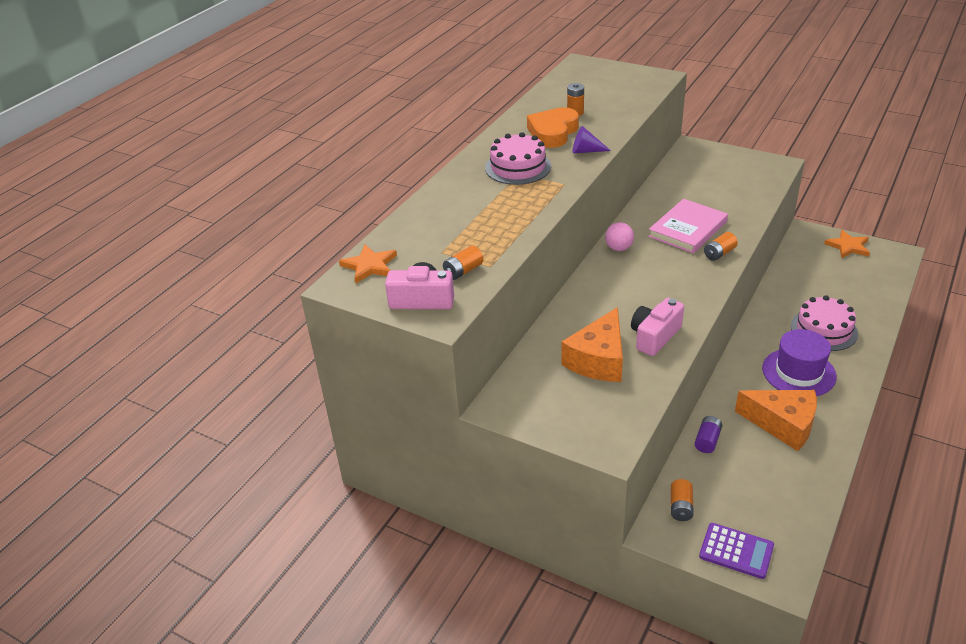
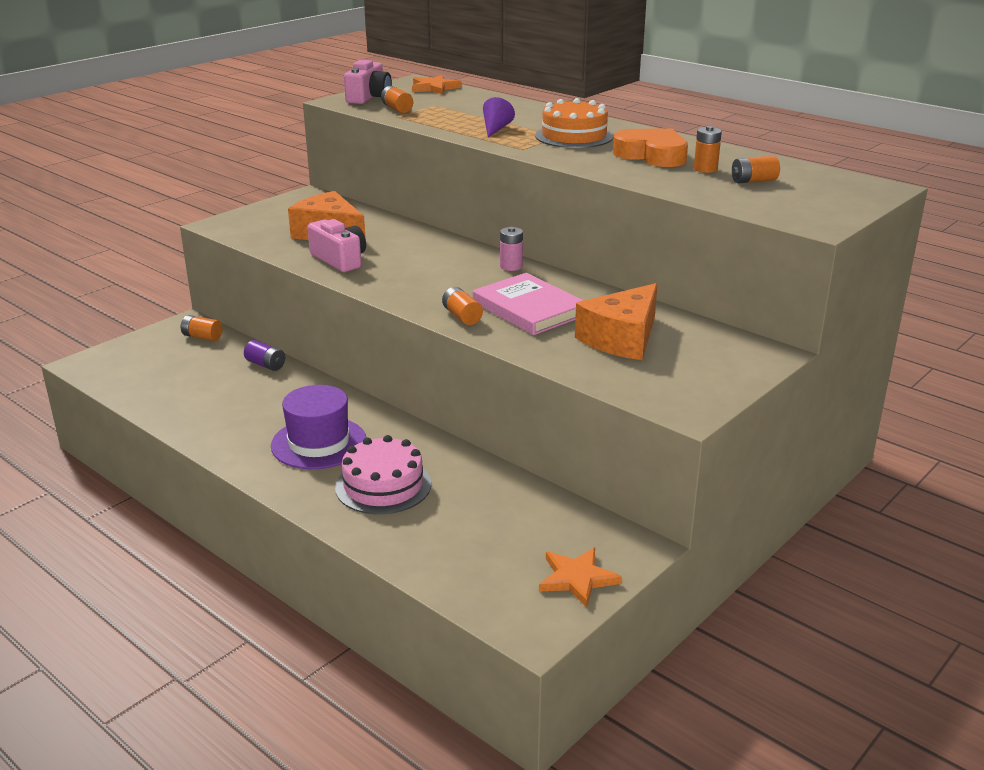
camera: 100 degrees right, 10 degrees down
(518, 167) = (574, 136): pink cake -> orange cake
(586, 151) = (594, 163): purple cone -> purple cone (496, 129)
(591, 97) = (753, 181): none -> orange battery
(619, 248) = (511, 266): pink ball -> pink battery
(736, 551) = (132, 350): purple calculator -> none
(783, 424) = (249, 410): orange cheese -> orange cheese (622, 339)

